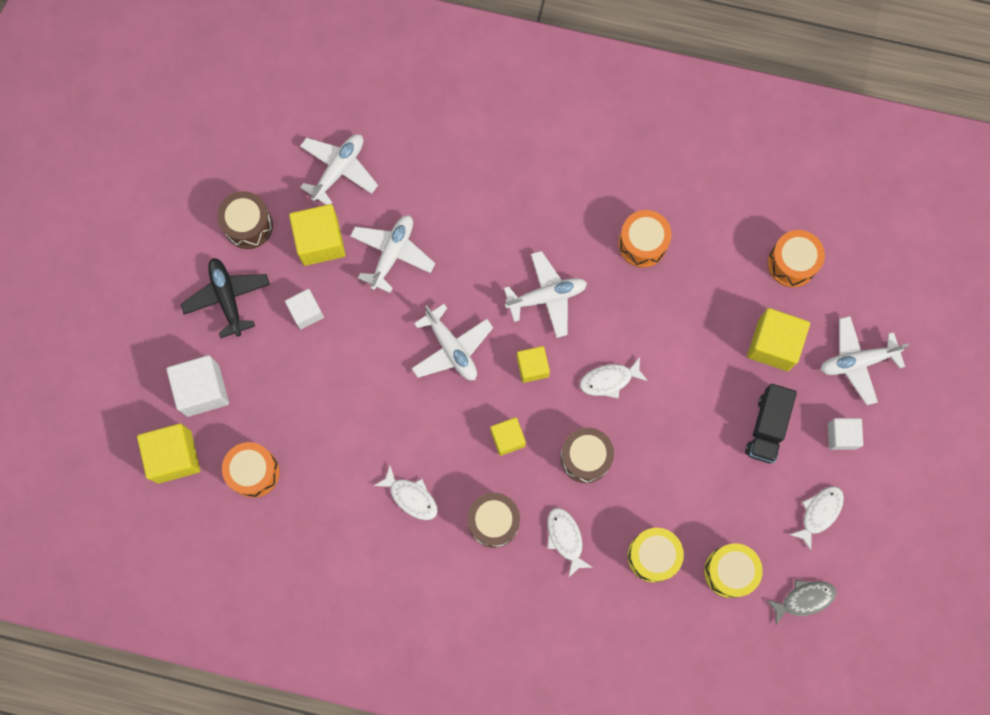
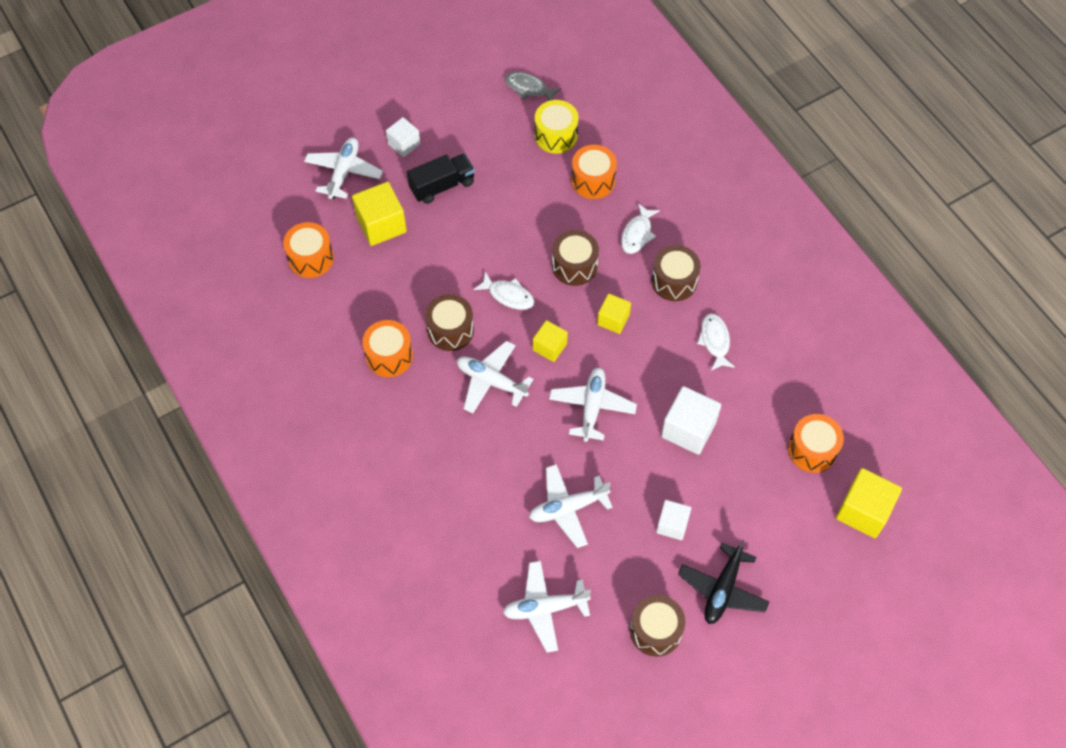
camera: 135 degrees left, 15 degrees down
(202, 390) = (801, 539): white cube -> white cube (688, 429)
(320, 241) = (612, 567): yellow cube -> none
(621, 308) = (450, 330): none -> brown drum
(653, 556) = (593, 180): yellow drum -> orange drum
(819, 513) = (467, 119): white fish -> none
(857, 361) = (344, 172): white plane -> white plane turned 105 degrees counterclockwise

